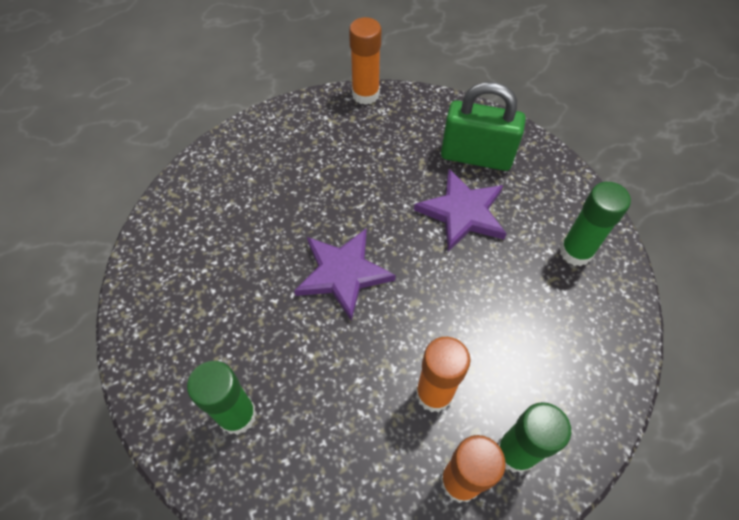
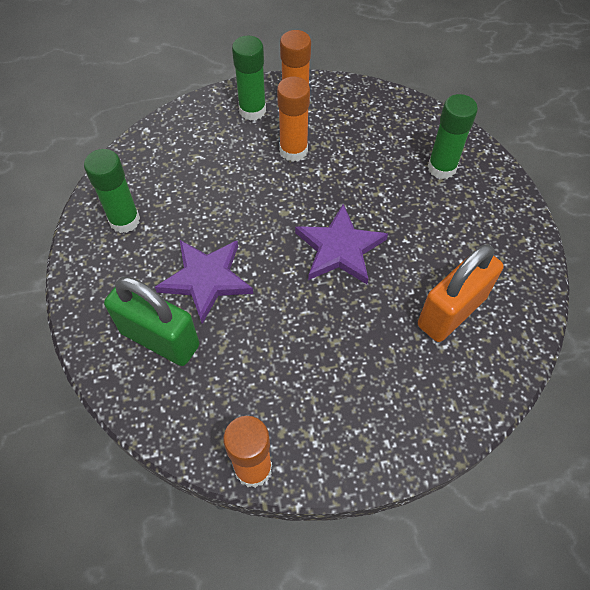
camera: 165 degrees left, 0 degrees up
(222, 235) = (451, 311): none -> orange padlock

